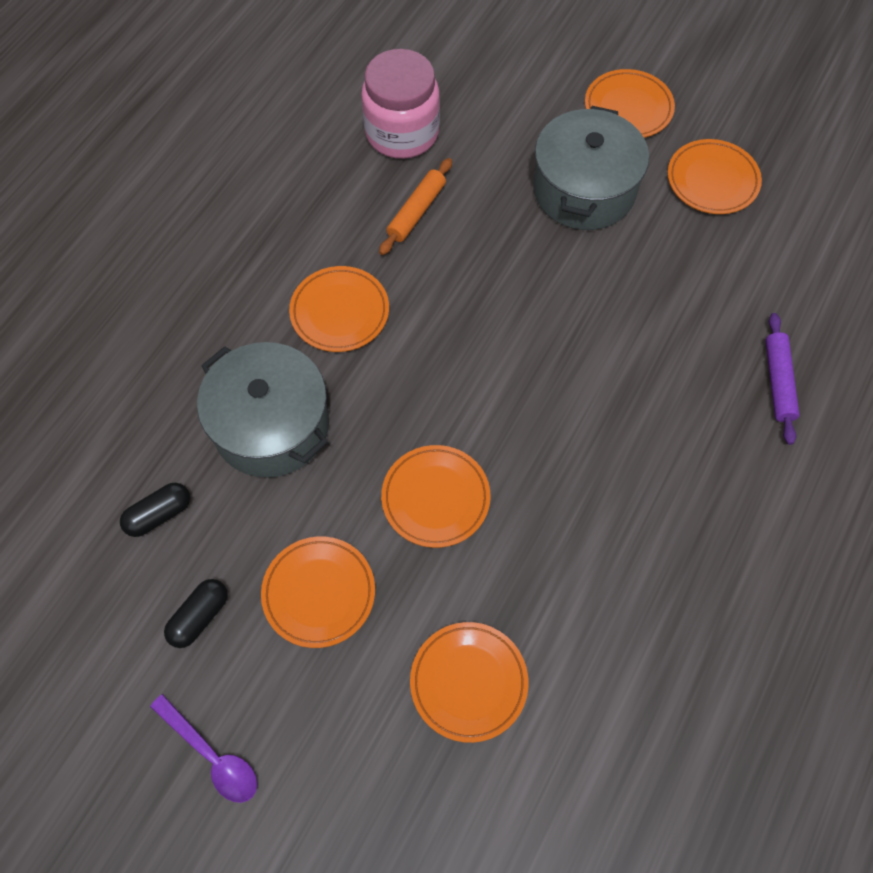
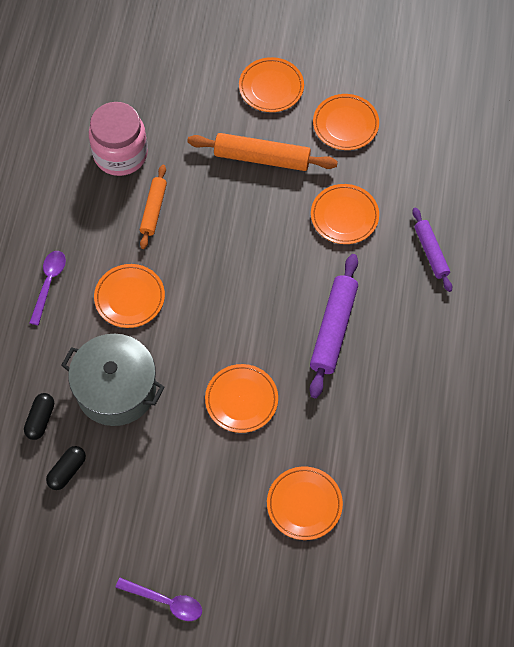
camera: 20 degrees left, 0 degrees up
(199, 617) = (122, 524): black capsule -> black capsule (40, 419)
(244, 261) = (49, 283): none -> purple spoon
(319, 593) = (191, 484): orange plate -> orange plate (344, 216)
(584, 190) = (262, 158): grey pot -> orange rolling pin
(601, 443) = (333, 329): none -> purple rolling pin

